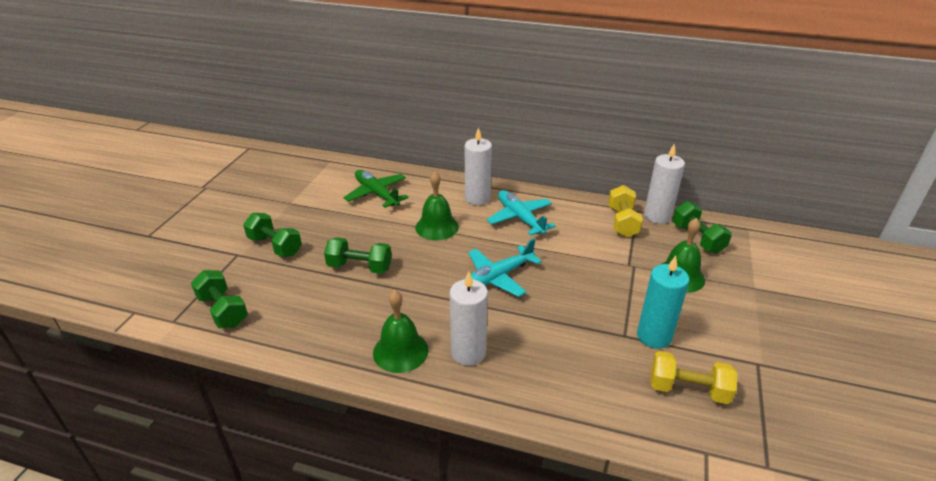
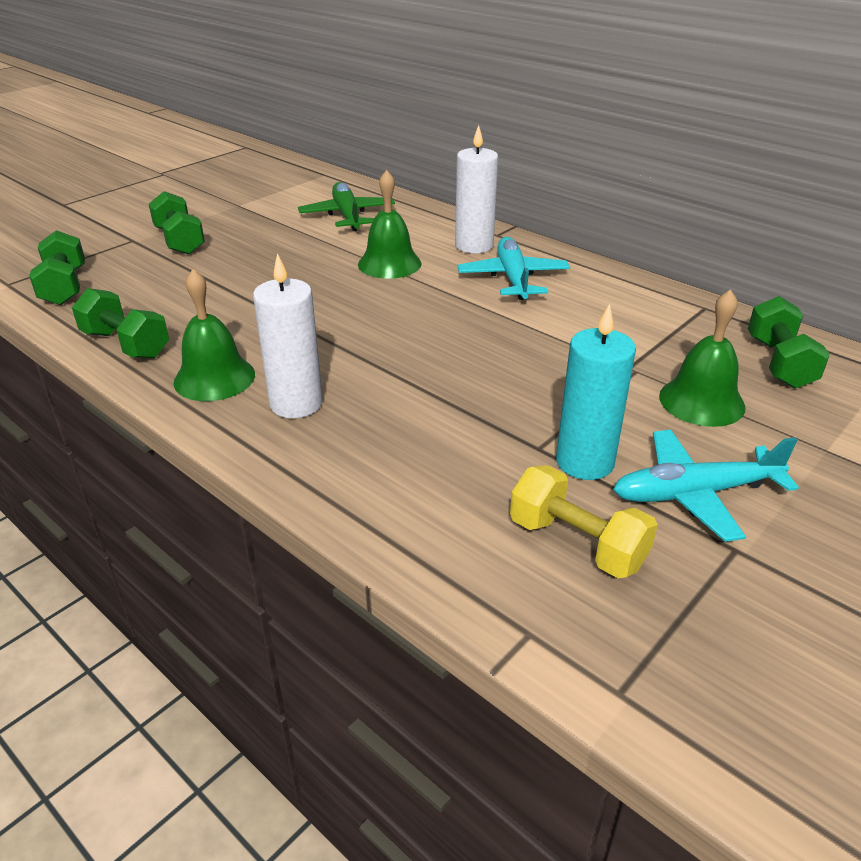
camera: 25 degrees right, 0 degrees up
(360, 267) = (253, 282): green dumbbell -> green dumbbell (126, 345)
(497, 277) = (416, 334): turquoise plane -> turquoise plane (695, 493)
(622, 222) = (667, 315): yellow dumbbell -> none
(657, 216) = (733, 321): white candle -> none

